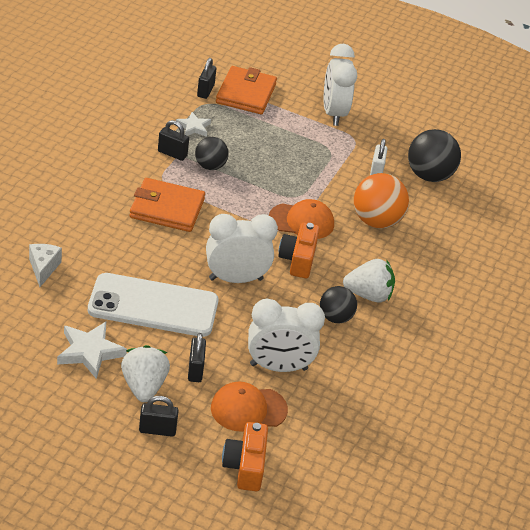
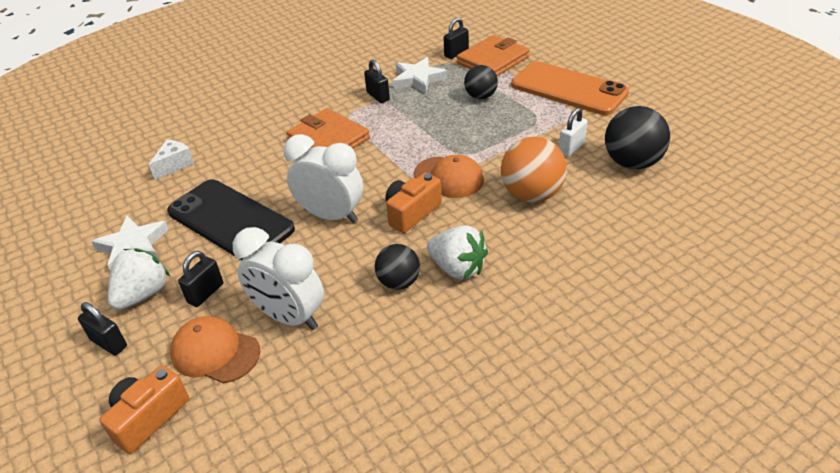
camera: 40 degrees right, 0 degrees up
(153, 306) = (230, 221): white phone -> black phone
(193, 127) = (418, 79): white star -> white star, size x1.60
(210, 166) = (403, 112): black ball -> black ball (480, 96)
(333, 113) = (568, 89): white clock -> orange phone

